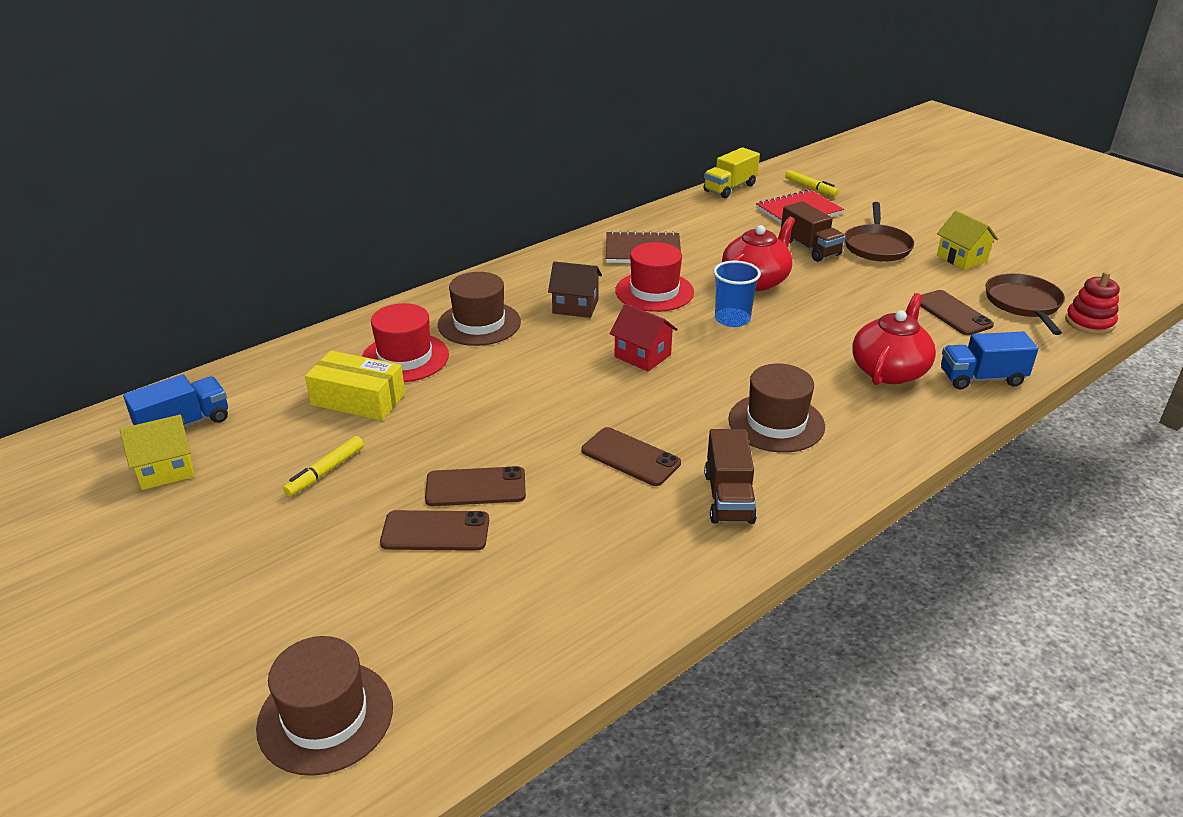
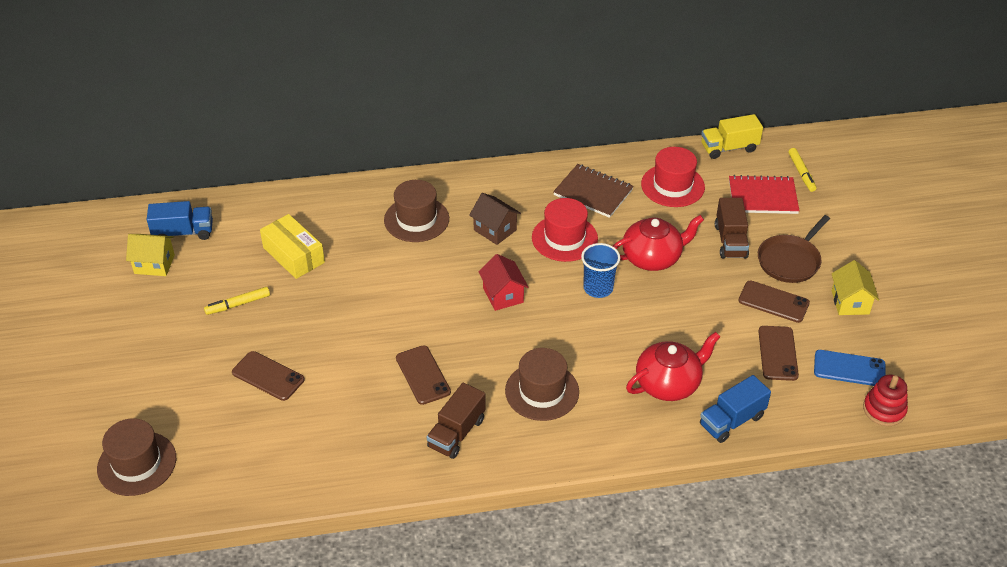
camera: 30 degrees right, 10 degrees up
(405, 358) = (346, 231): red hat -> red hat (672, 185)
(475, 487) = (313, 355): brown phone -> brown phone (773, 302)
(981, 378) = (732, 421): blue truck -> blue truck turned 60 degrees counterclockwise
(1023, 303) = (849, 369): brown pan -> blue phone

